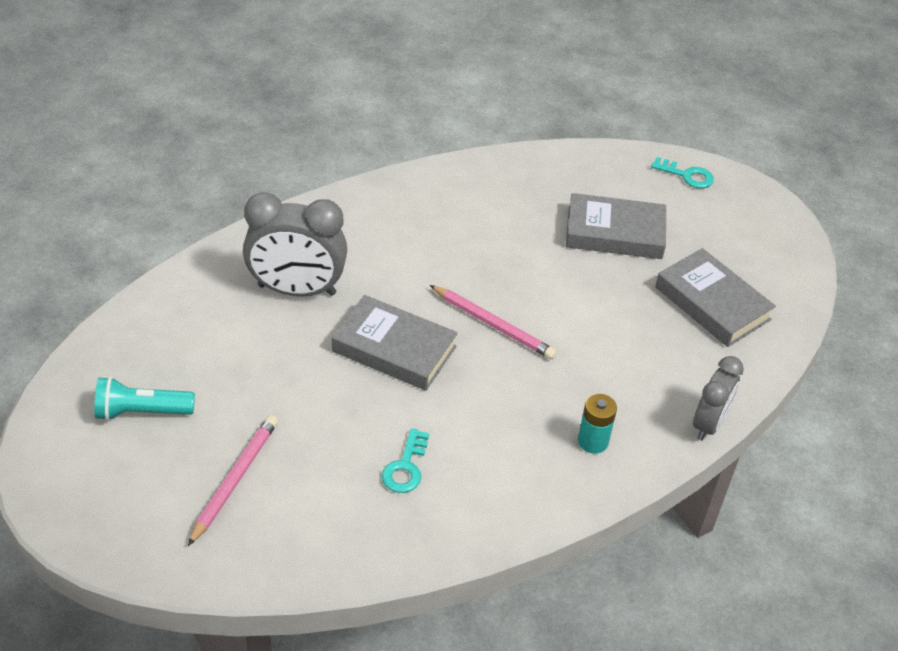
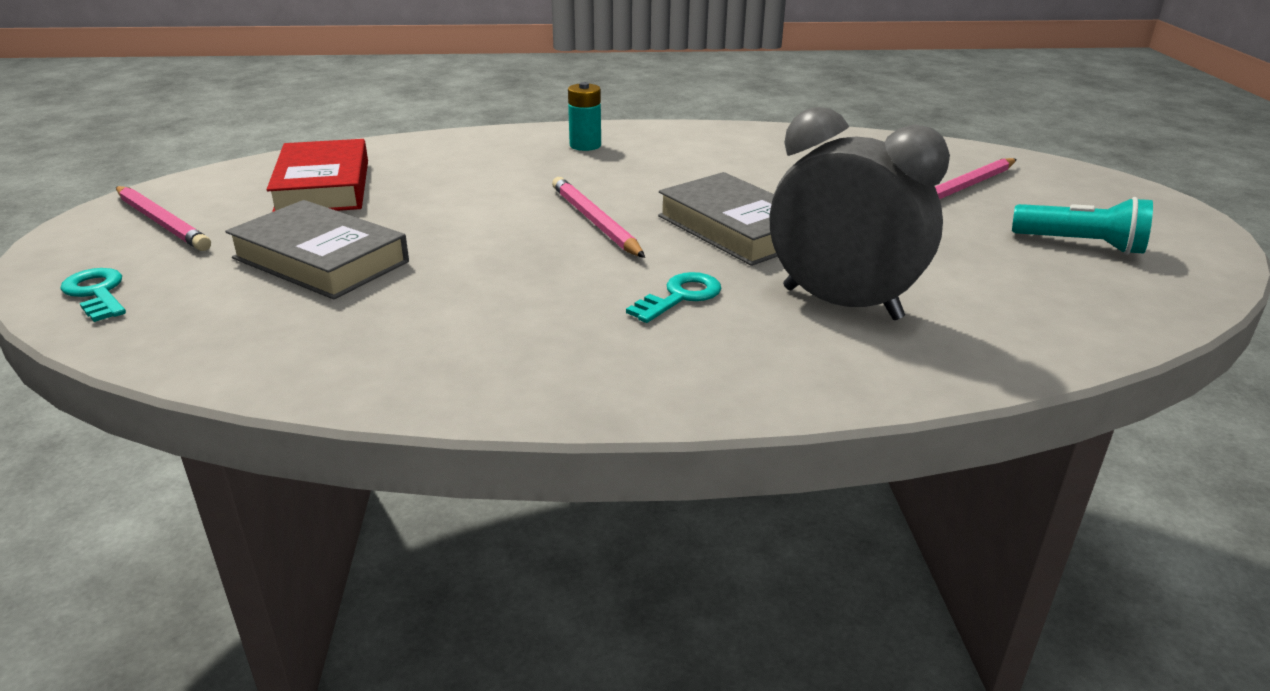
camera: 150 degrees left, 15 degrees down
(406, 467) = (780, 164): turquoise key -> turquoise key (680, 297)
(709, 424) = (467, 134): grey clock -> none
(712, 303) = (323, 187): grey book -> red book
(749, 234) = (162, 222): none -> pink pencil

